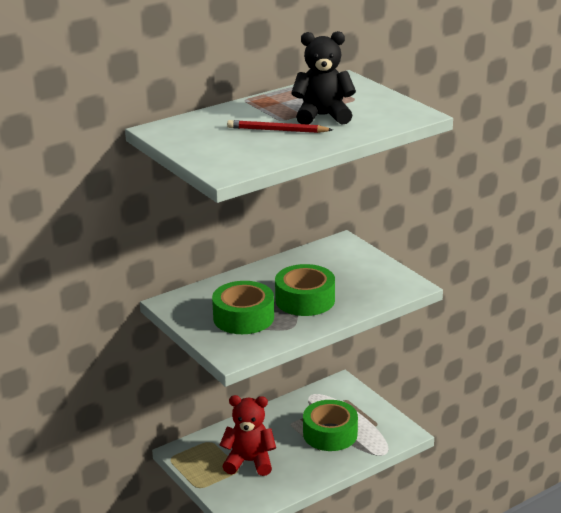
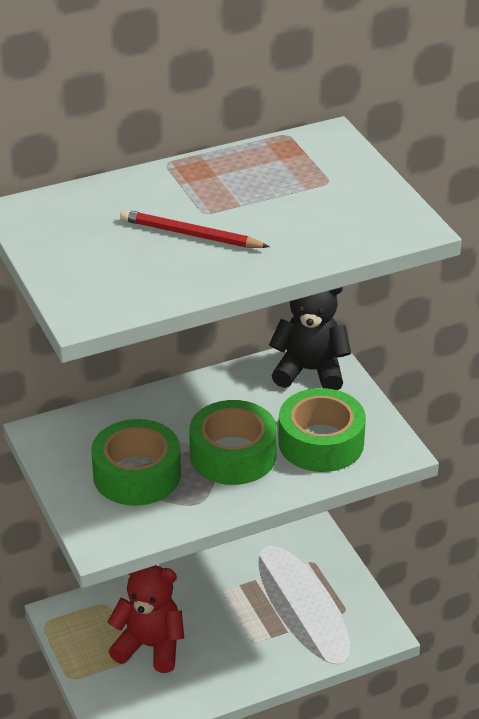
camera: 10 degrees right, 10 degrees up
(323, 116) = (268, 213): black teddy bear -> black teddy bear (310, 371)
(330, 434) = (274, 617): green tape -> green tape (321, 442)

